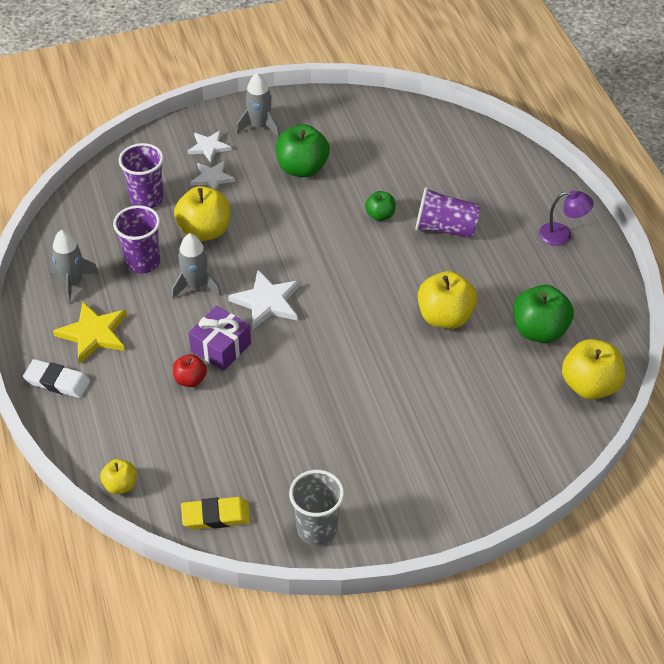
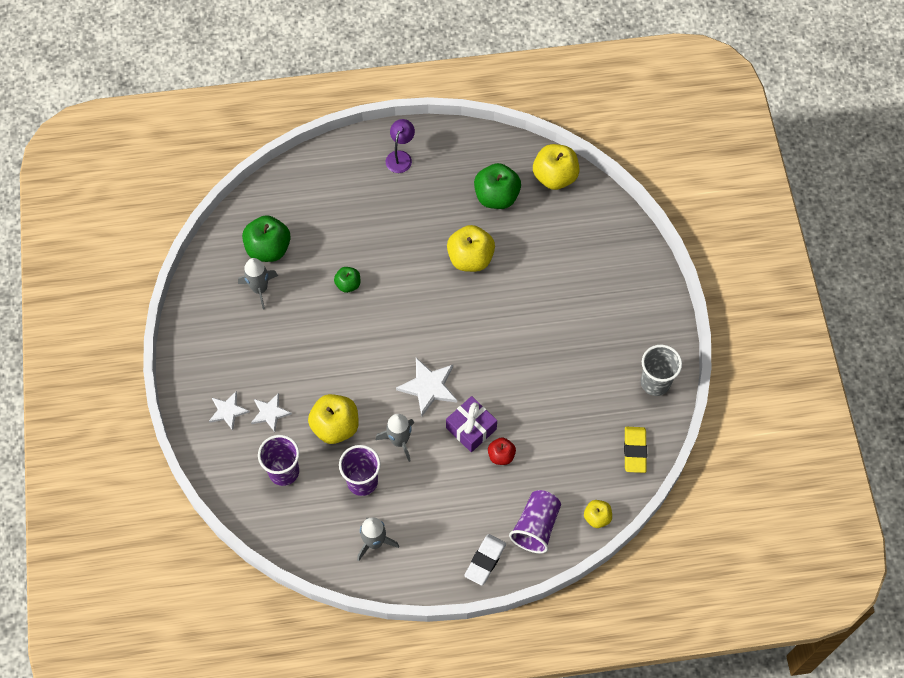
camera: 80 degrees left, 15 degrees up
(93, 334) = (438, 528): yellow star -> none
(260, 126) = (211, 364): grey rocket -> grey rocket (260, 289)
(302, 168) = (275, 336): green apple -> green apple (268, 249)
(445, 228) = (374, 238): purple cup -> purple cup (536, 526)

